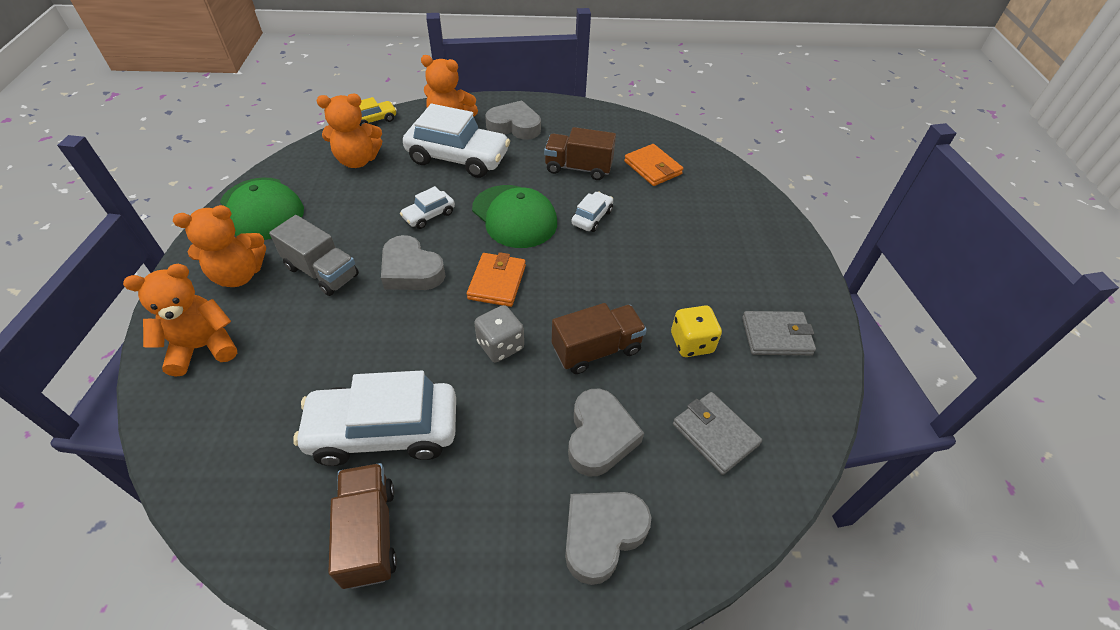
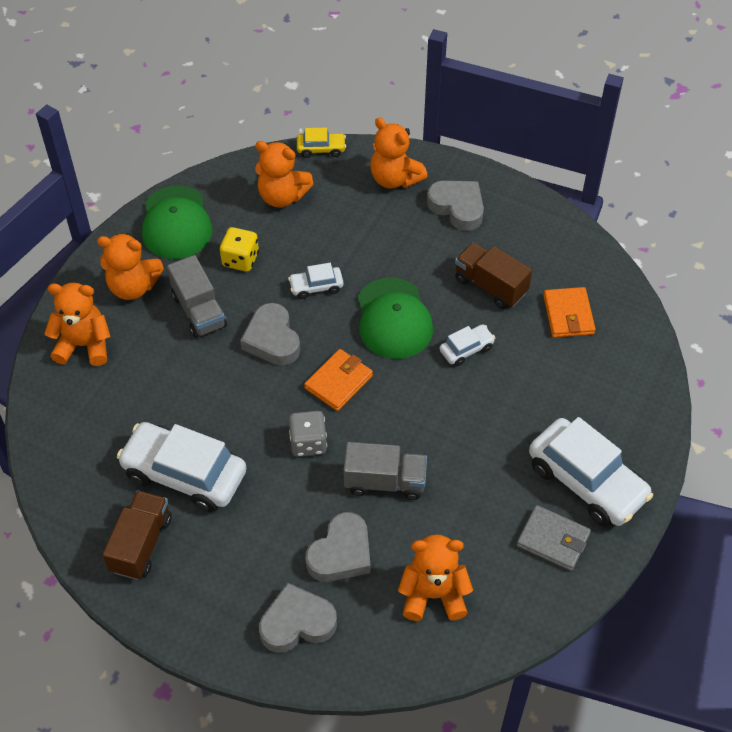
camera: 30 degrees right, 5 degrees up
(458, 158) = (378, 228): white car -> white car (586, 482)
(596, 350) = (385, 481): brown truck -> grey truck
(691, 343) = (471, 512): yellow dice -> yellow dice (240, 259)
(715, 434) = (433, 594): grey wallet -> orange teddy bear

